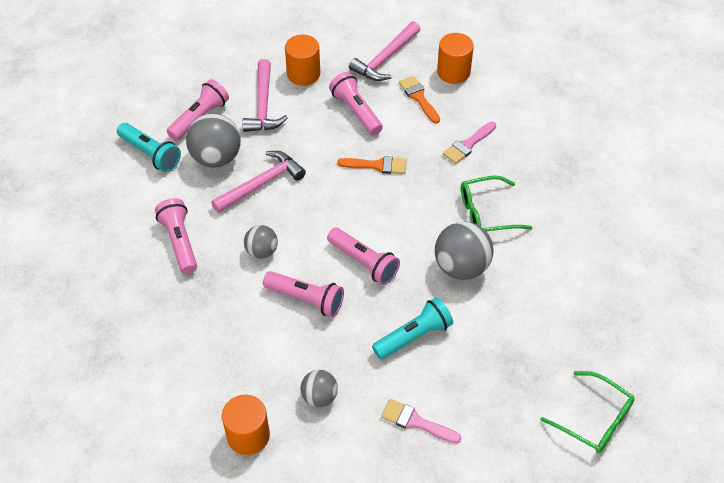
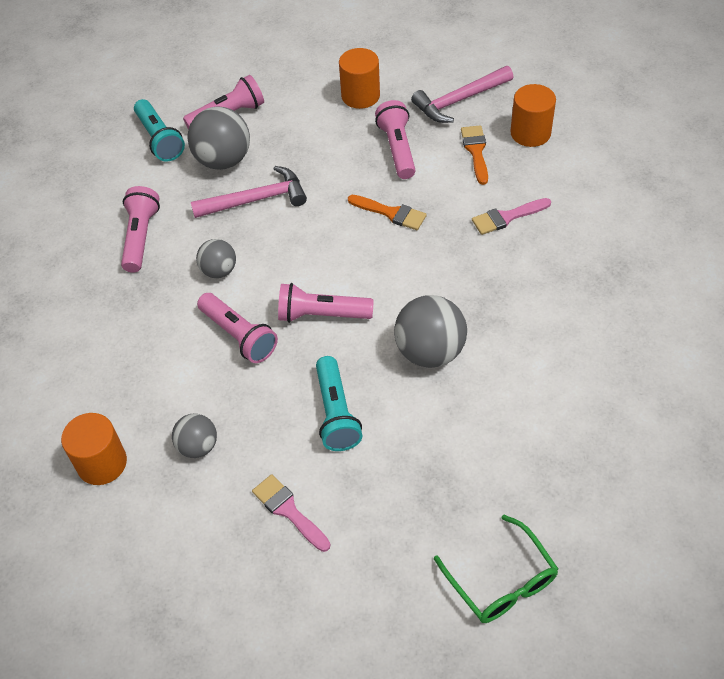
camera: 25 degrees right, 0 degrees up
(263, 105) = (301, 118): pink hammer -> none
(364, 262) = (322, 314): pink flashlight -> pink flashlight turned 120 degrees clockwise
(414, 336) = (336, 413): turquoise flashlight -> turquoise flashlight turned 90 degrees clockwise
(486, 213) = (490, 299): green glasses -> none

